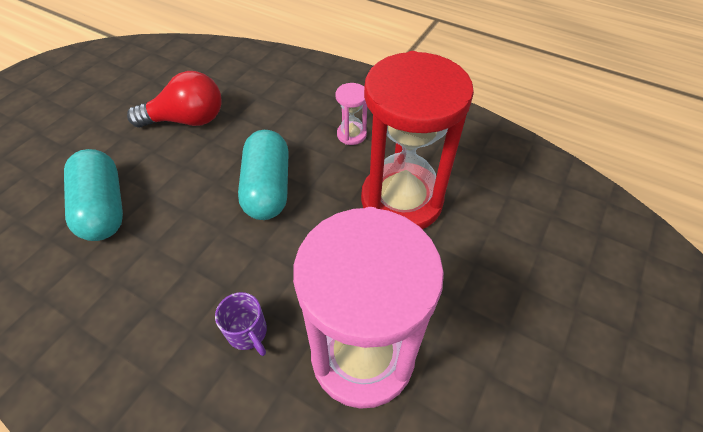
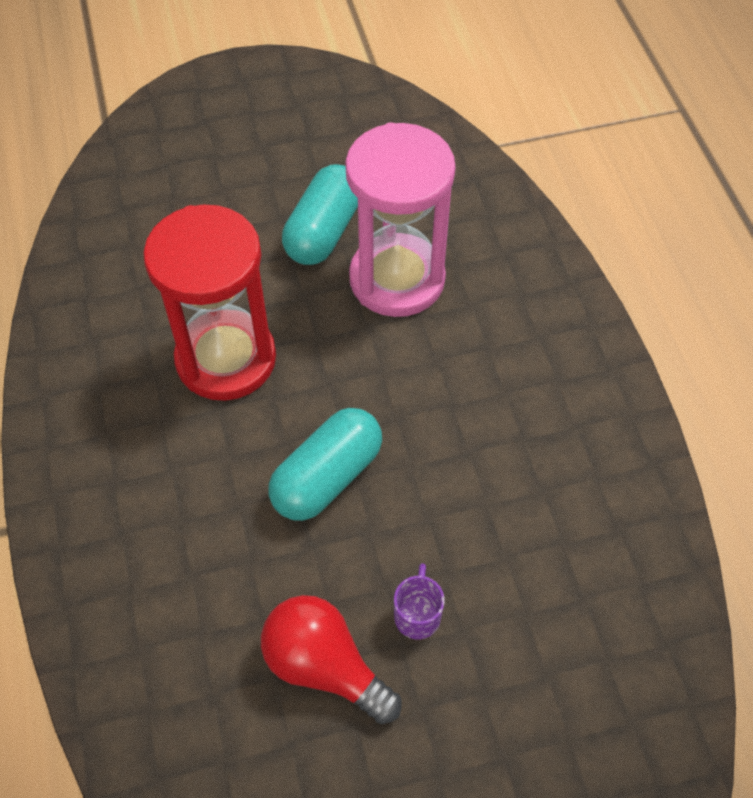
camera: 135 degrees left, 5 degrees up
(103, 208) = (508, 596): turquoise capsule -> turquoise capsule (324, 231)
(248, 333) = (463, 356): purple mug -> purple mug (417, 615)
(351, 134) = (175, 470): pink hourglass -> none

